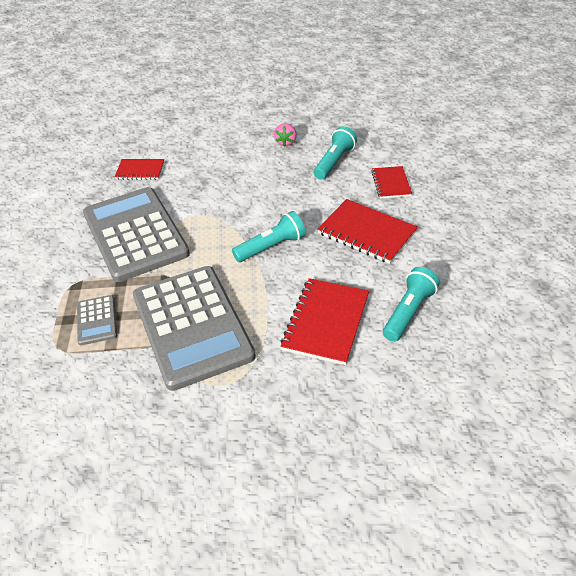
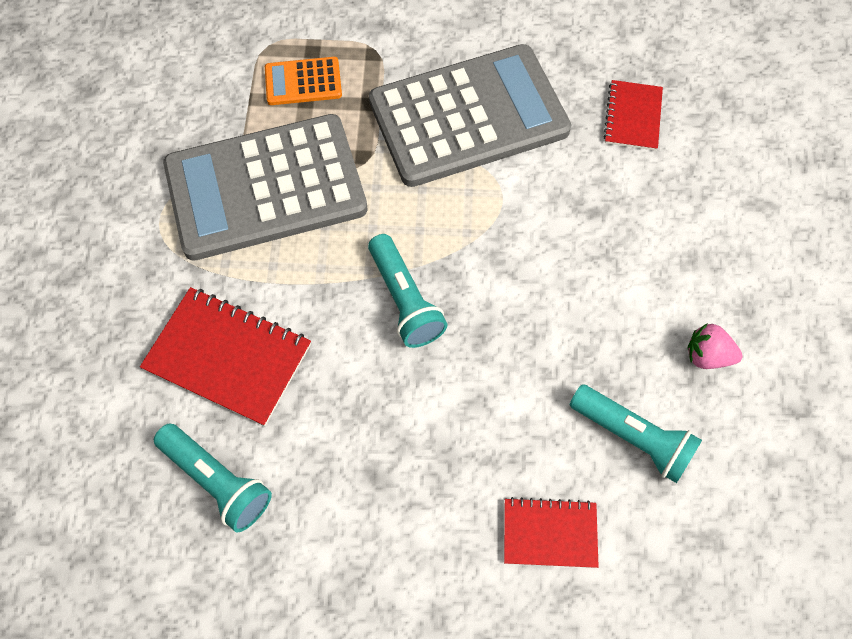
camera: 95 degrees right, 20 degrees up
(97, 320) = (303, 82): grey calculator -> orange calculator
(366, 233) = (412, 456): red notebook -> none

